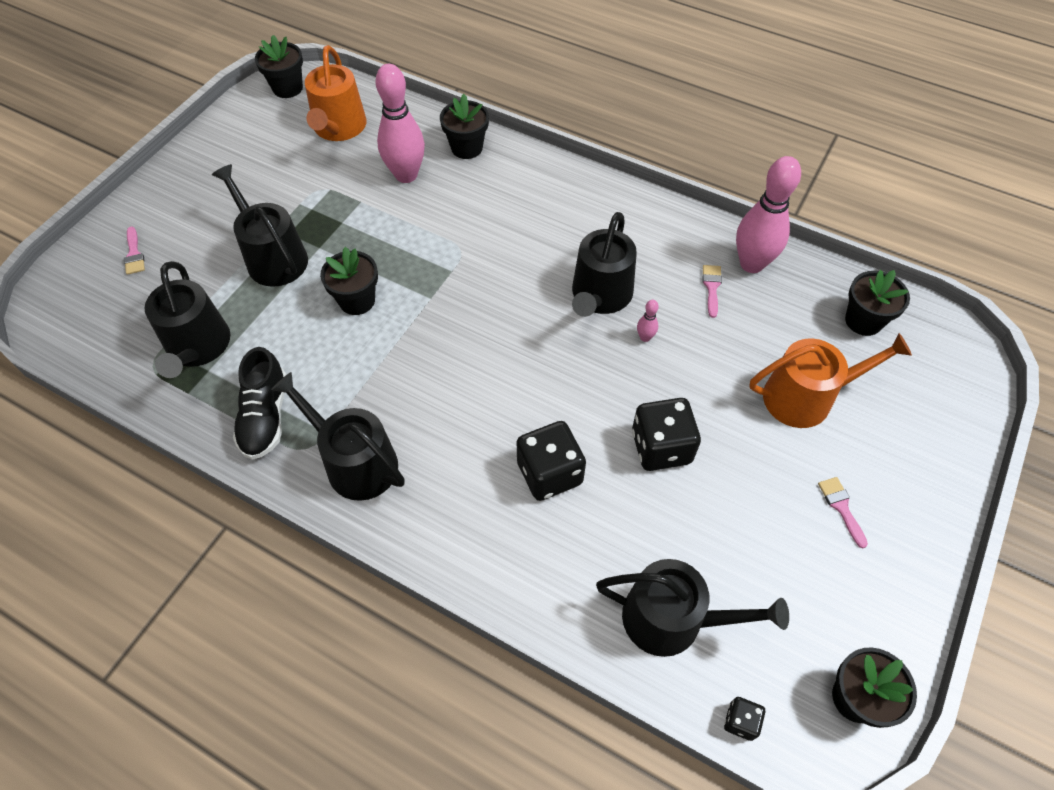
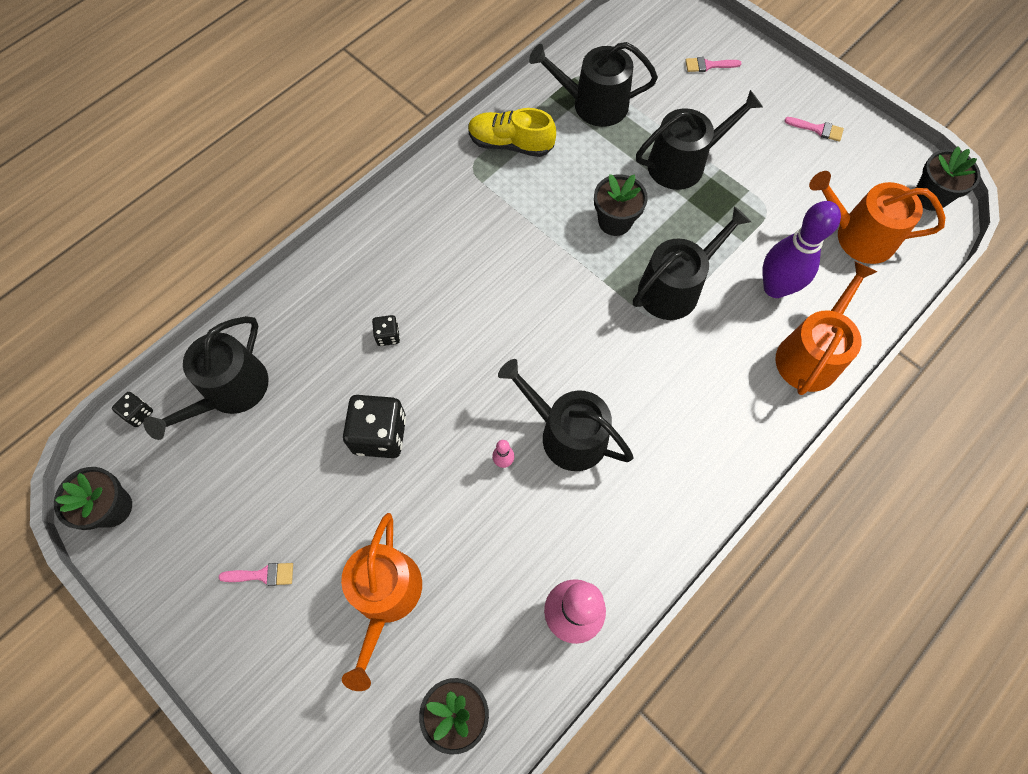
camera: 105 degrees right, 10 degrees up
(265, 416) = (510, 144): black shoe -> yellow shoe
(355, 462) = (448, 198): black watering can -> black watering can (674, 287)
(406, 175) = (775, 287): pink bowling pin -> purple bowling pin
(466, 148) = (810, 354): black flower pot -> orange watering can
(549, 473) = (388, 336): black dice -> black dice, size x0.49
(711, 287) = (549, 554): pink brush -> pink brush (817, 129)

